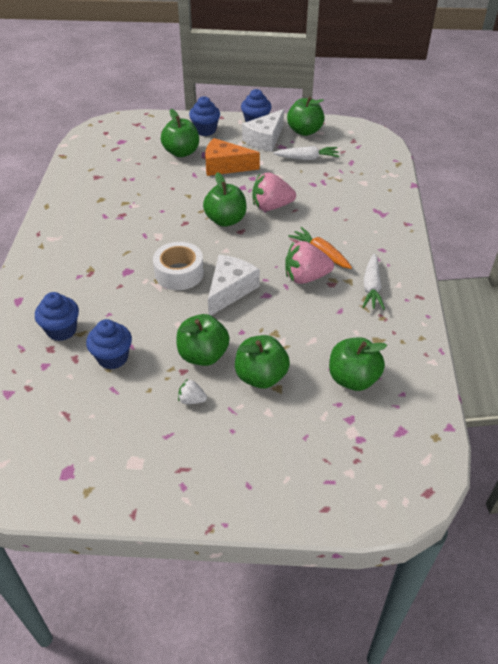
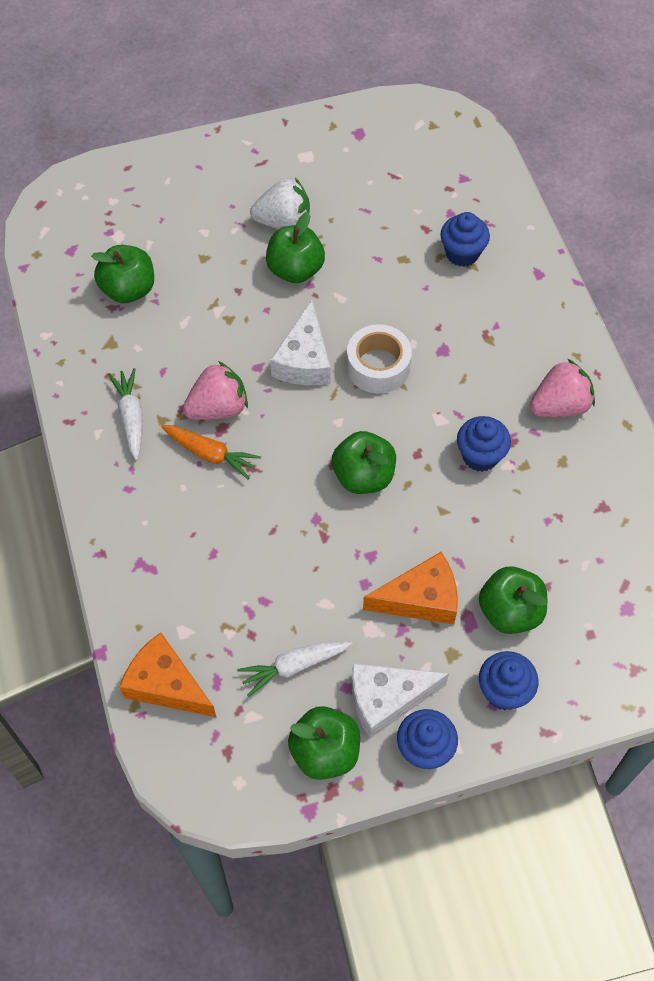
camera: 160 degrees right, 15 degrees up
(113, 358) = (387, 240): blue cupcake -> blue cupcake (480, 456)
(192, 400) = (283, 222): white strawberry -> white strawberry, size x2.01
(261, 376) = (225, 264): green apple -> none
(265, 139) = (386, 699): white cheese -> white cheese turned 120 degrees counterclockwise
(271, 206) = (310, 526): pink strawberry -> pink strawberry (559, 406)
(379, 166) = (166, 684): none -> orange cheese

